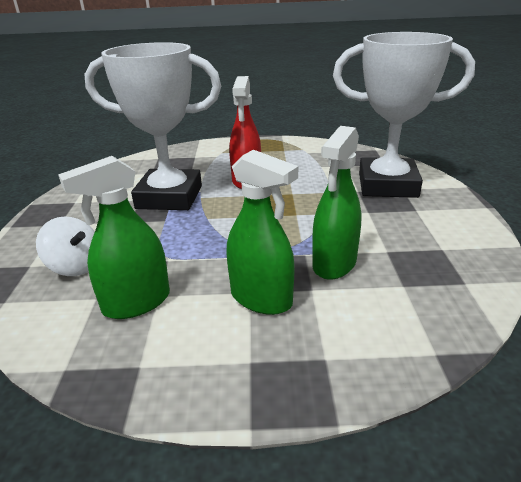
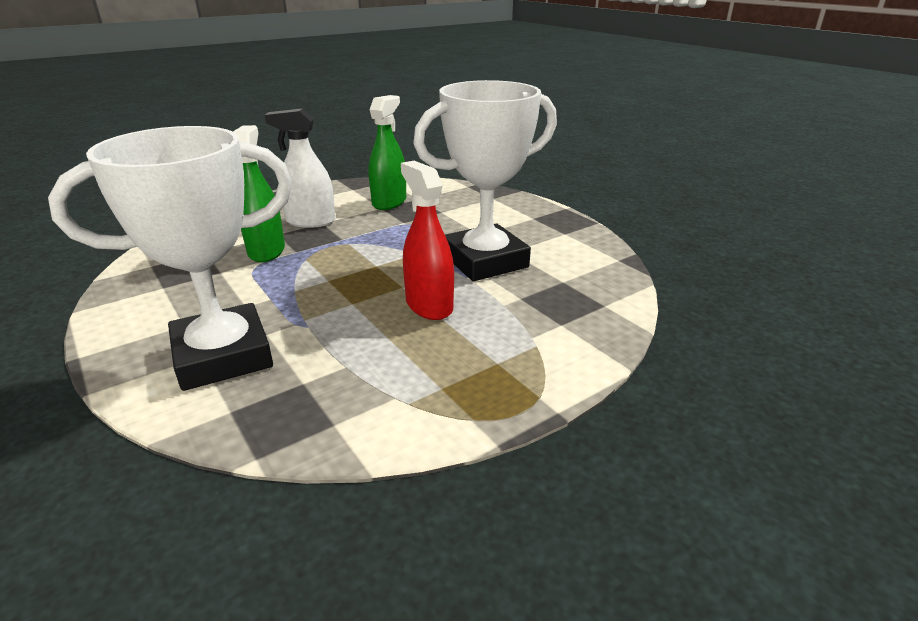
camera: 145 degrees right, 0 degrees up
(75, 266) = (461, 204): white spinning top -> none
(261, 298) = (310, 221): green spray bottle -> white spray bottle

